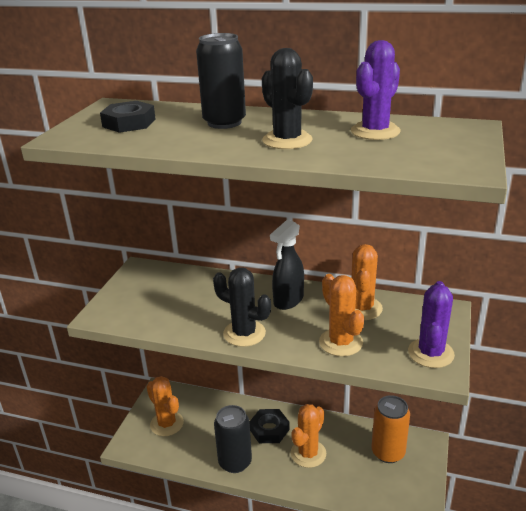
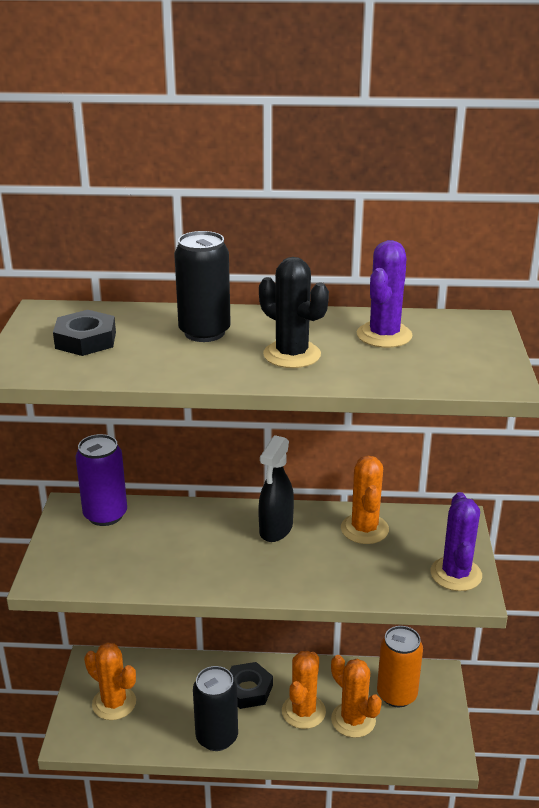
camera: 15 degrees left, 0 degrees up
(162, 276) = (105, 515): none -> purple can
(244, 333) = (237, 578): black cactus -> none
(341, 342) = (353, 574): orange cactus -> orange cactus (353, 720)

